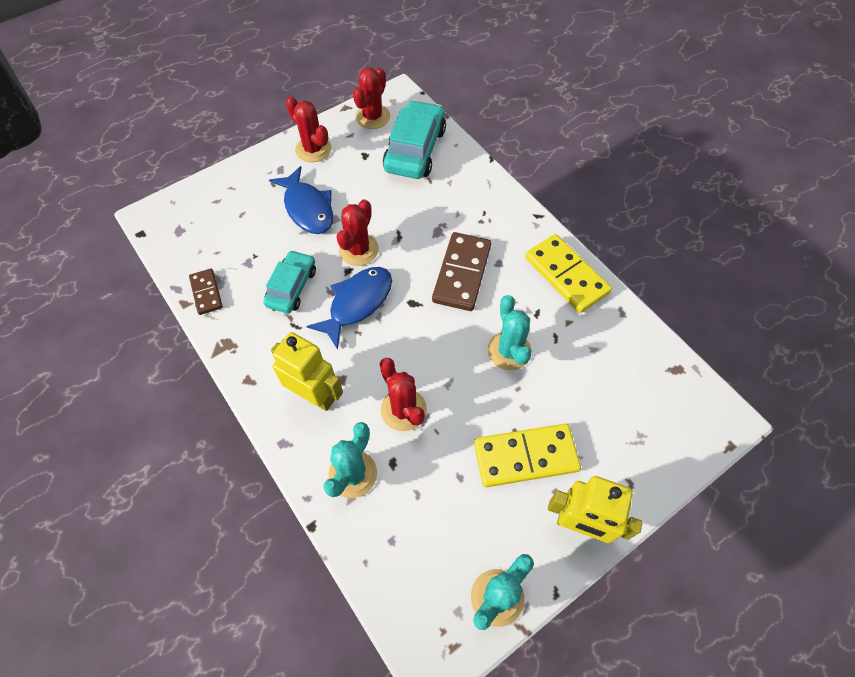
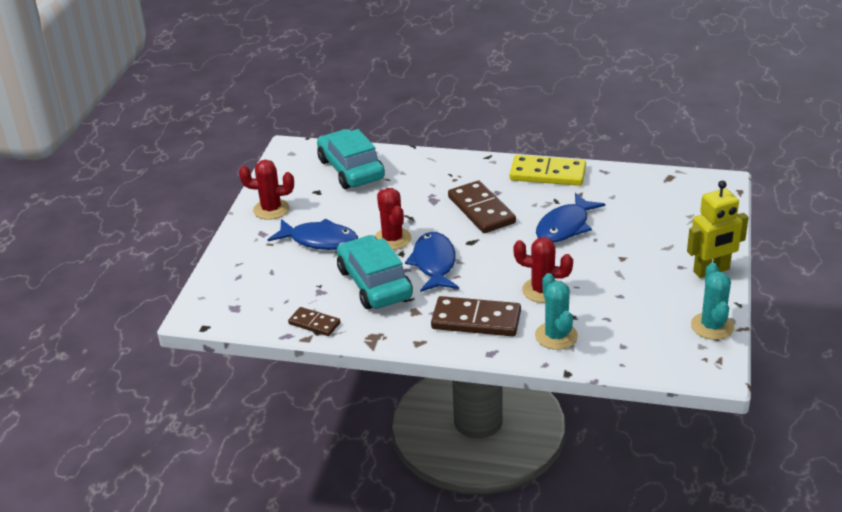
camera: 40 degrees left, 25 degrees down
(292, 287) = (374, 283): turquoise car -> turquoise car, size x1.57
(315, 395) = (476, 320): yellow robot -> brown domino
(372, 117) = (290, 169): red cactus -> none
(509, 351) = (565, 226): turquoise cactus -> blue fish
(525, 457) = (643, 263): yellow domino -> none

